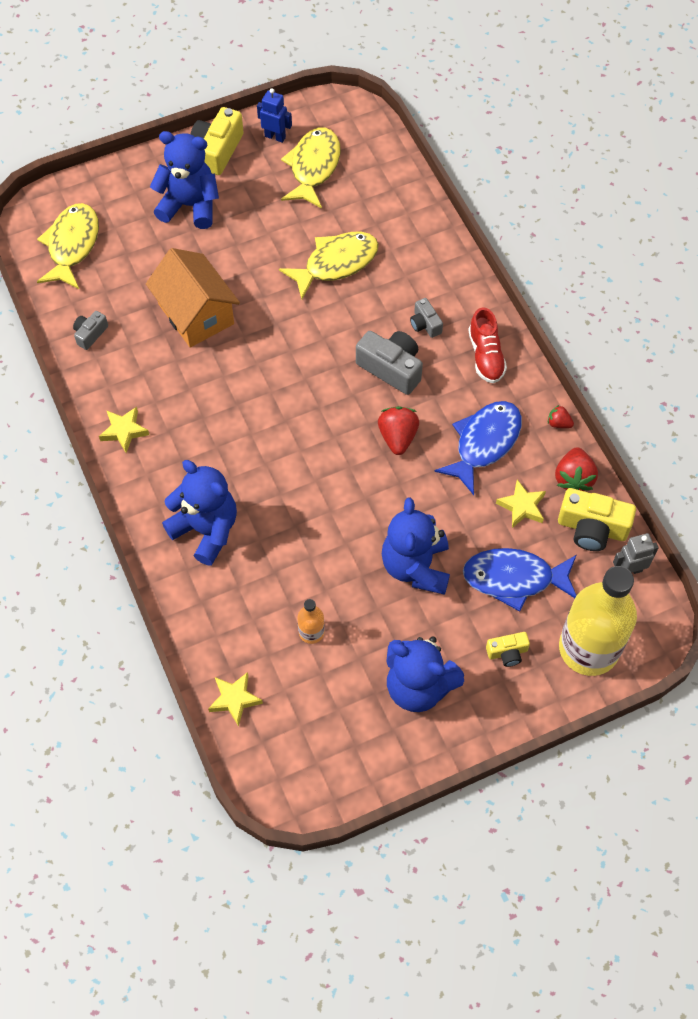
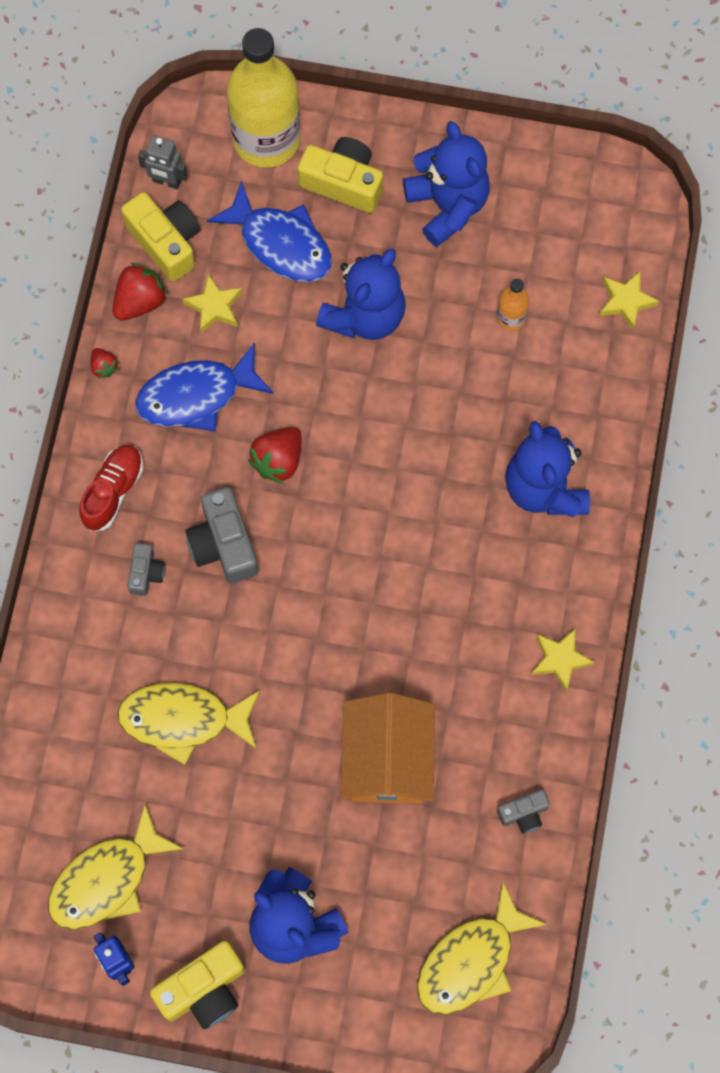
camera: 145 degrees left, 10 degrees up
(507, 652) = (343, 182): yellow camera -> yellow camera, size x1.81

